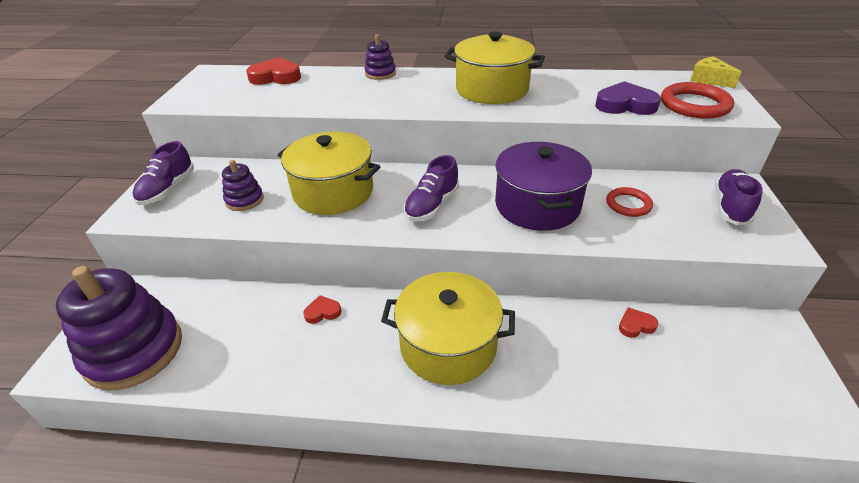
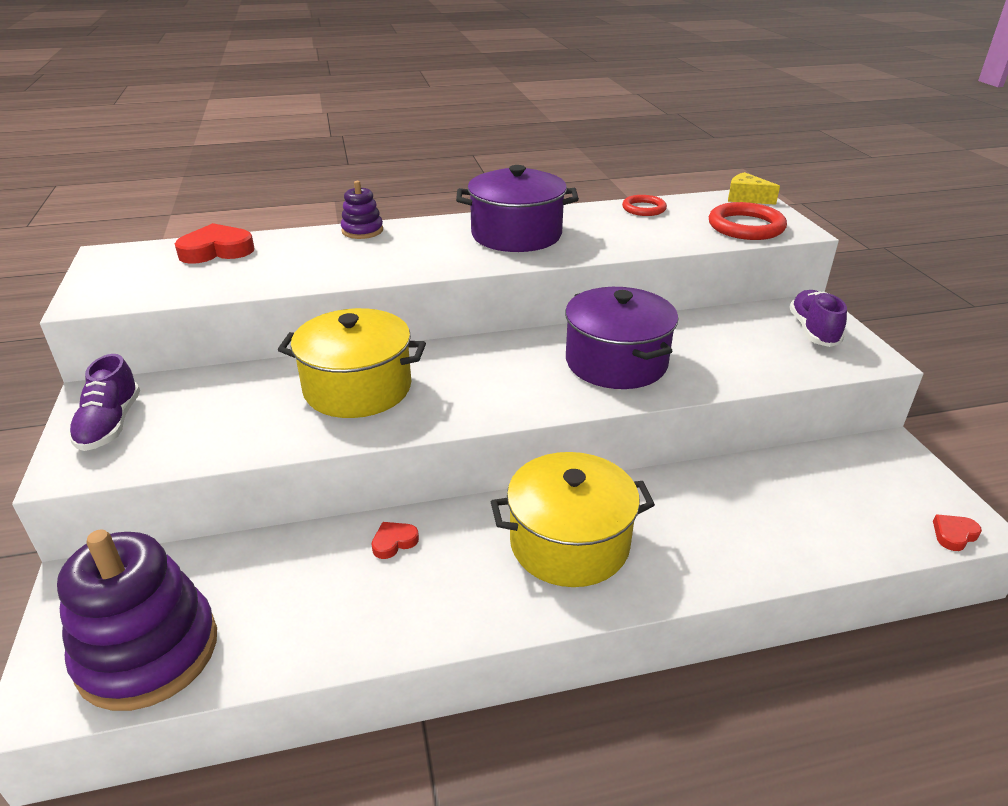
camera: 20 degrees left, 5 degrees down
(244, 200) = (238, 418): purple stacking toy -> none
(432, 205) = (494, 383): purple shoe -> none
(492, 89) = (516, 234): yellow pot -> purple pot
(625, 105) = (675, 235): purple heart -> none
(628, 204) = (712, 345): red ring -> red ring (644, 208)
(635, 325) = (760, 475): red heart -> red heart (954, 535)

